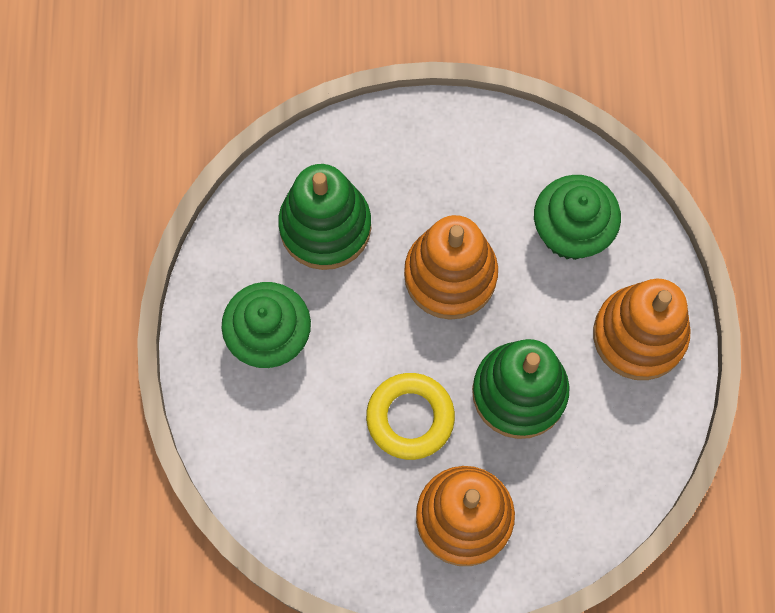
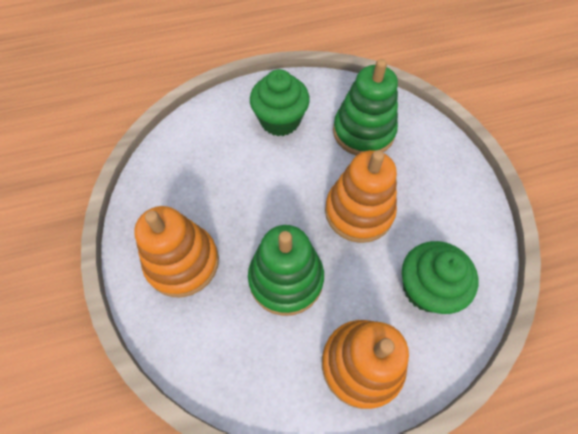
camera: 75 degrees right, 10 degrees down
(410, 418) = (248, 210): yellow ring -> none

